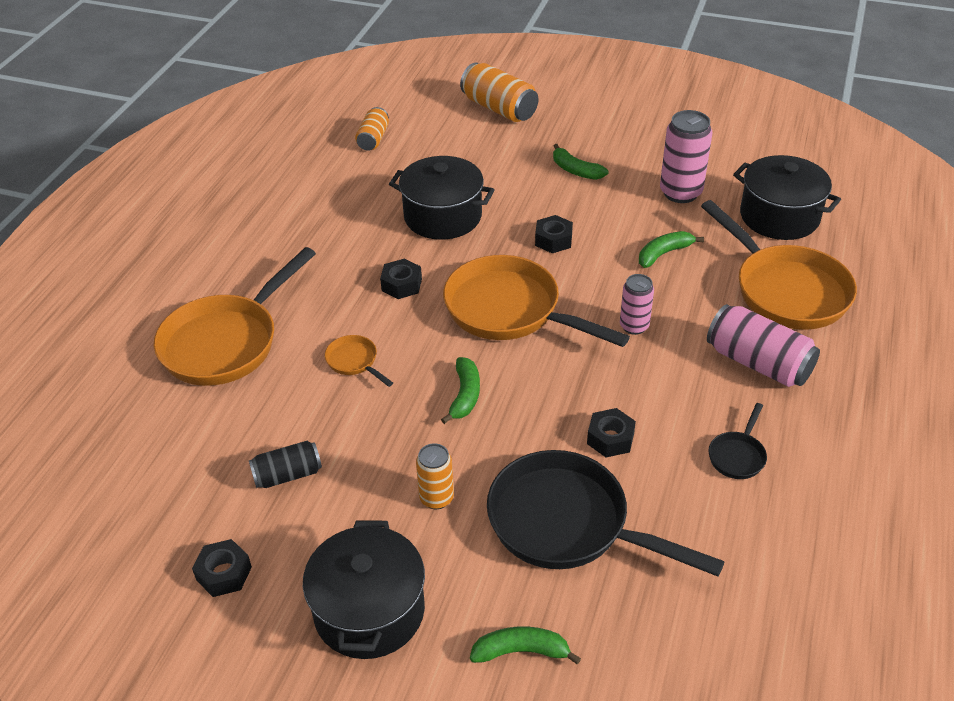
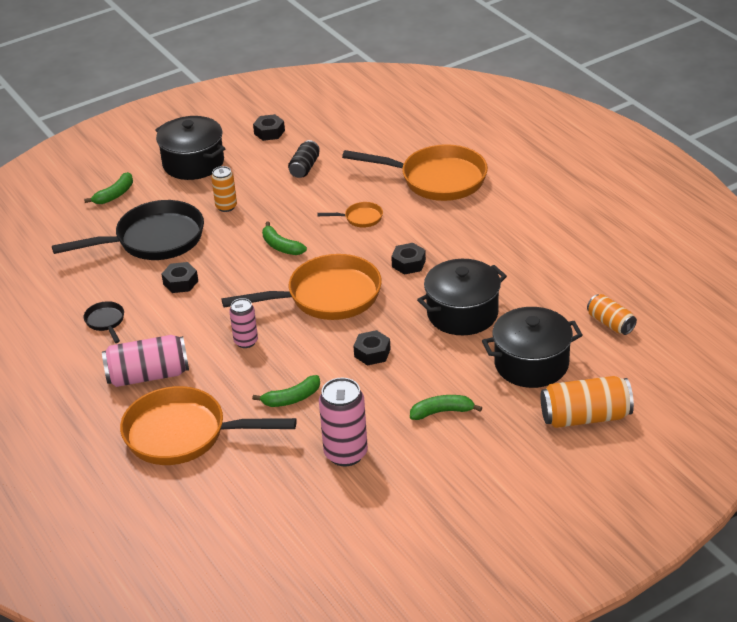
camera: 130 degrees right, 5 degrees down
(226, 342) = (436, 179): orange pan -> orange pan turned 120 degrees clockwise
(664, 253) = (292, 398): green banana -> green banana turned 60 degrees clockwise
(779, 216) = (252, 490): black pot -> black pot (531, 364)

